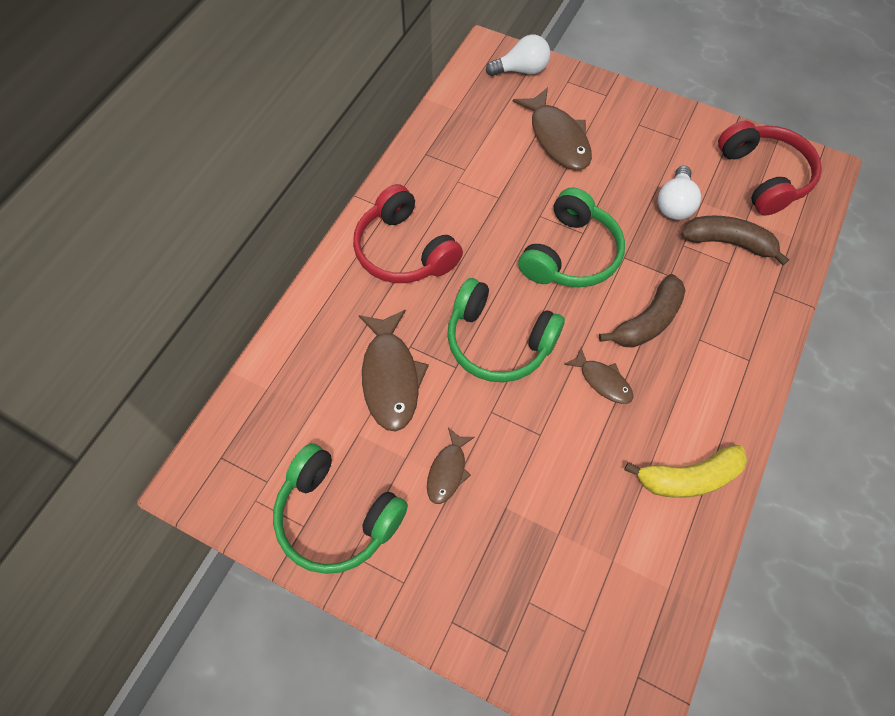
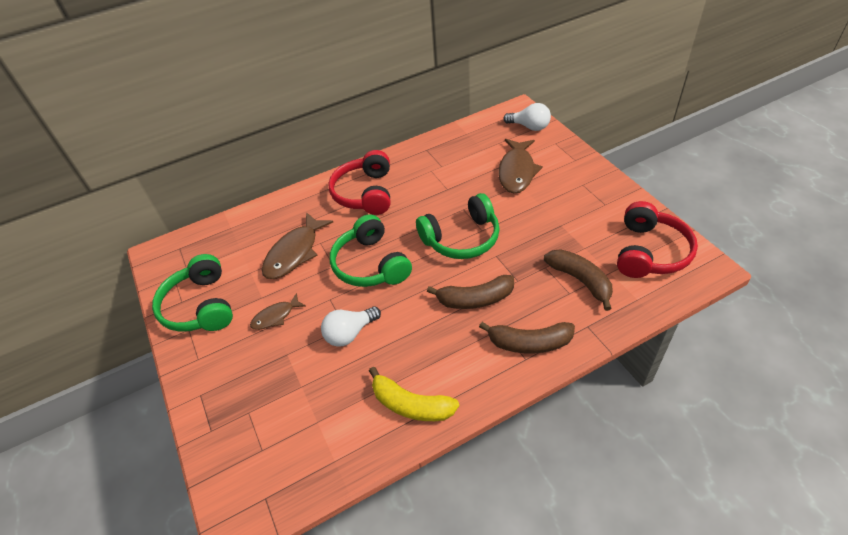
camera: 40 degrees right, 15 degrees down
(602, 381) = (411, 318): brown fish -> none
(674, 204) = (562, 240): white light bulb -> white light bulb (350, 333)
(738, 340) = (529, 343): none -> brown banana

